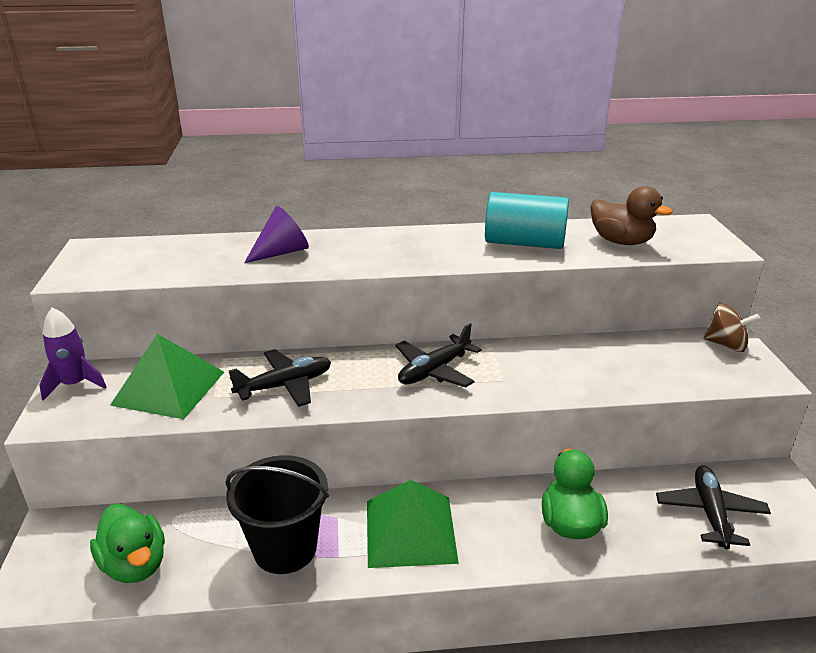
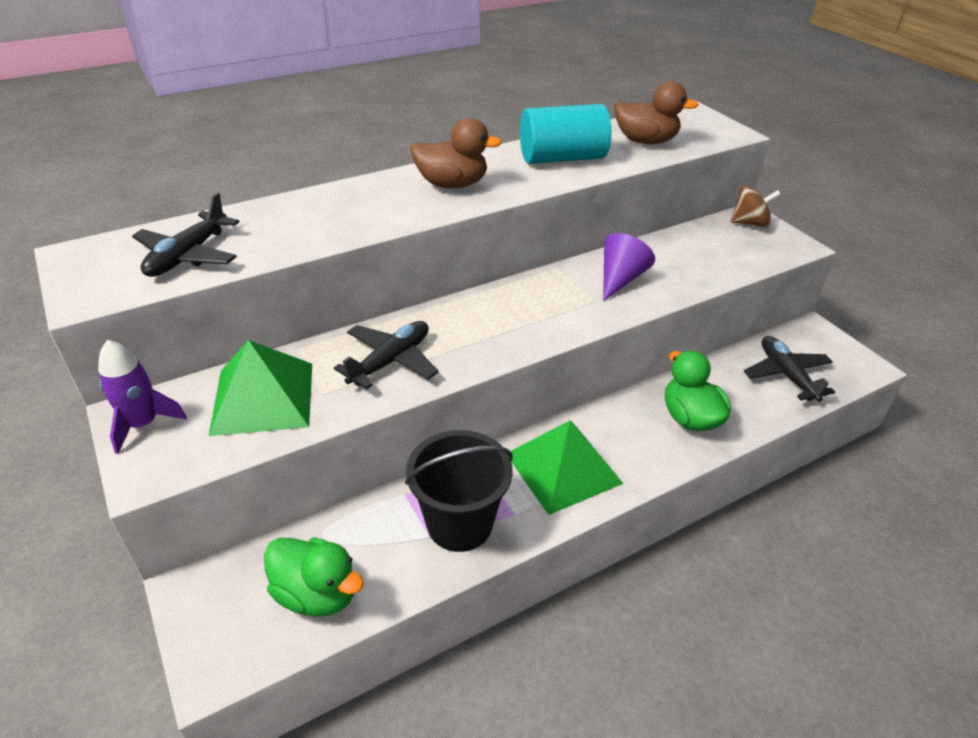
camera: 25 degrees left, 10 degrees up
(282, 252) = (324, 214): purple cone -> purple cone (620, 279)
(405, 248) = (452, 184): none -> brown duck
(434, 370) = (526, 308): black plane -> black plane (188, 255)

